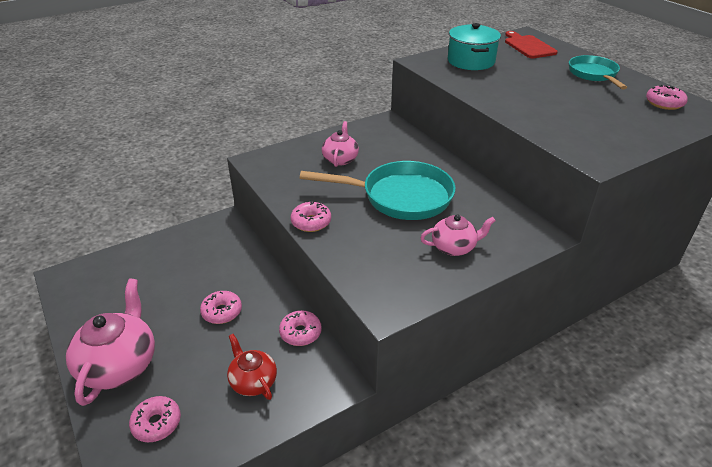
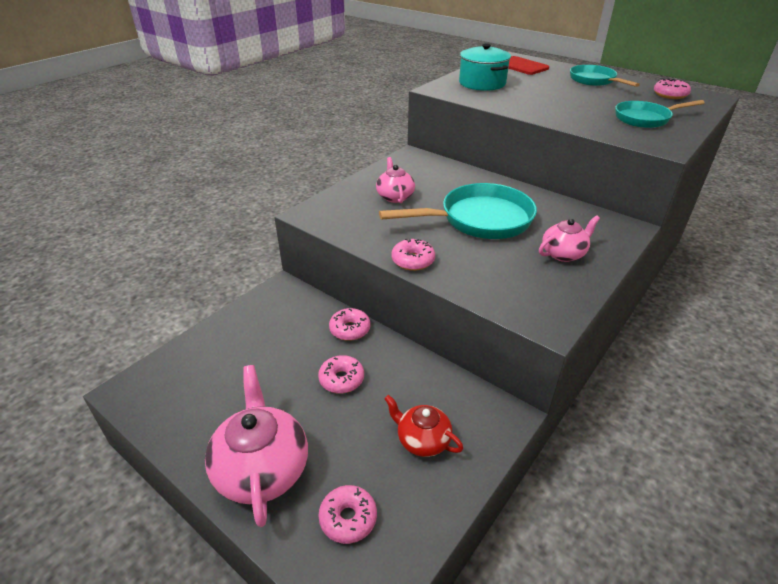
camera: 20 degrees left, 0 degrees up
(300, 333) = (437, 378): pink donut -> pink donut (350, 329)
(606, 126) = (645, 119): none -> turquoise pan

